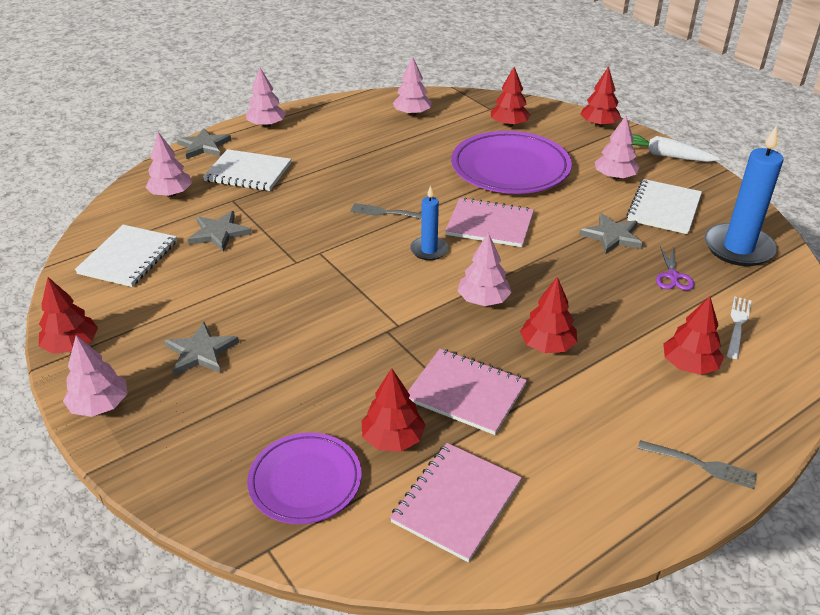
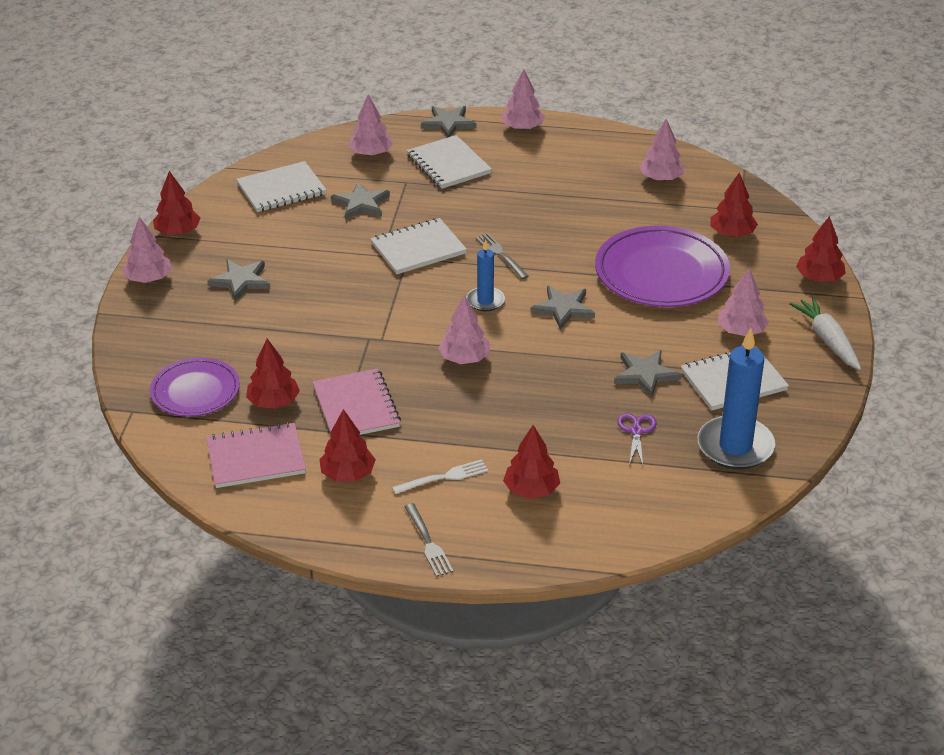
camera: 45 degrees right, 0 degrees up
(318, 241) = (418, 248): none -> white notebook
(489, 224) = (563, 309): pink notebook -> grey star
(547, 346) = (456, 414): red tree -> red tree (347, 474)
(673, 276) = (636, 431): purple scissors -> purple scissors turned 135 degrees clockwise
(737, 325) = (619, 492): white fork -> white fork (443, 477)

